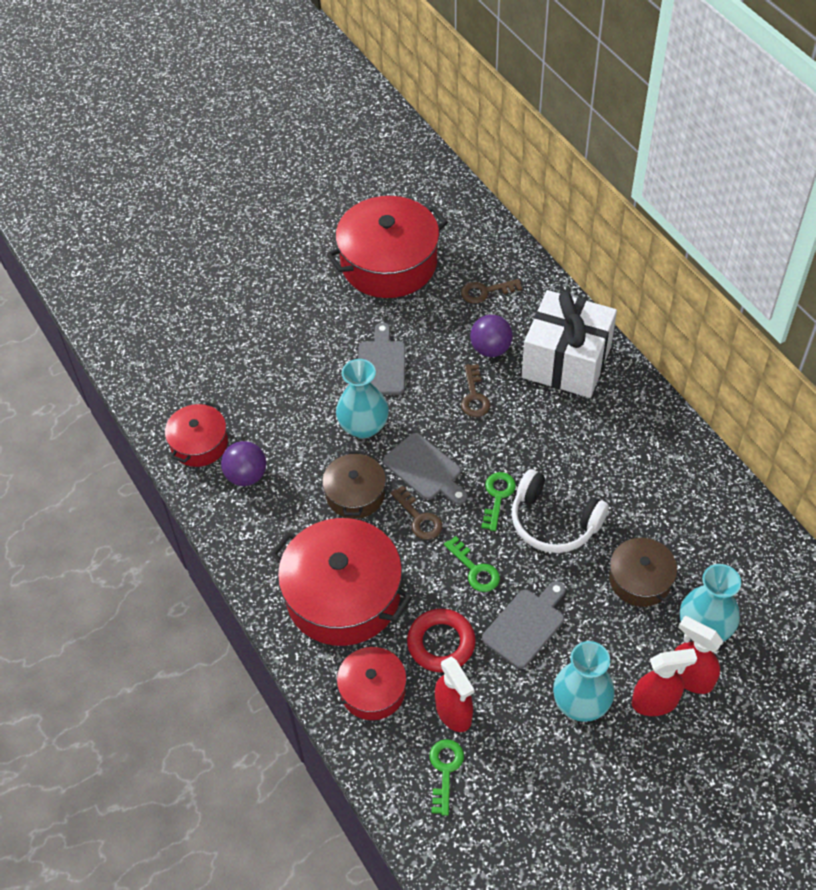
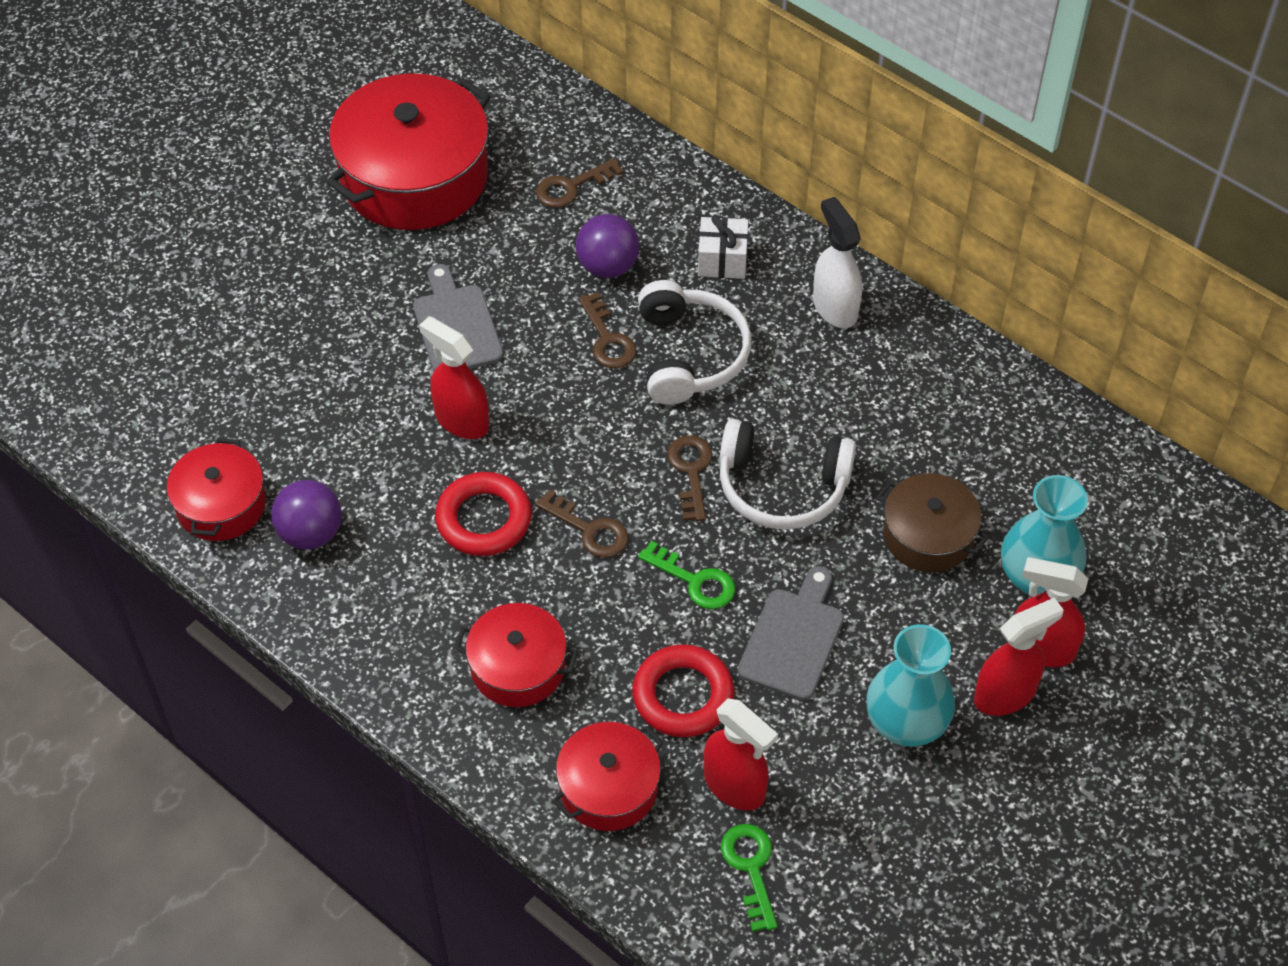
camera: 20 degrees left, 0 degrees up
(343, 595) = (518, 667): red pot -> red pot, size x0.55
(355, 494) = (484, 519): brown pot -> red ring
(363, 426) = (461, 420): turquoise vase -> red spray bottle
(425, 469) = (573, 459): grey cutting board -> none
(497, 496) = (691, 471): green key -> brown key
(523, 419) = (689, 355): none -> white headphones
(566, 362) = (722, 260): white gift -> white gift, size x0.44
(630, 410) = (834, 307): none -> white spray bottle

